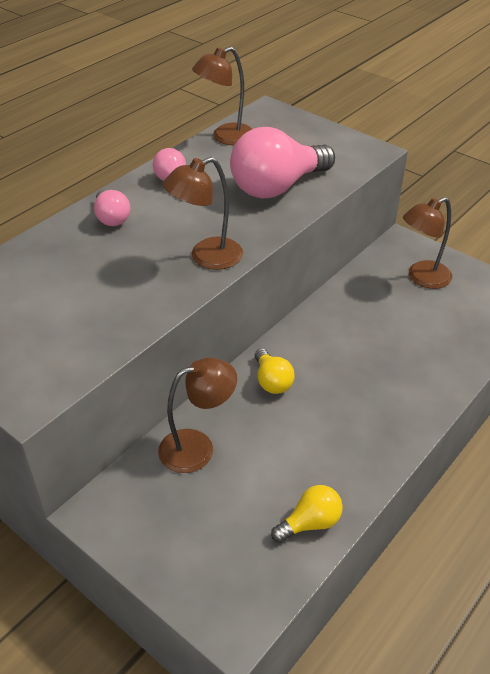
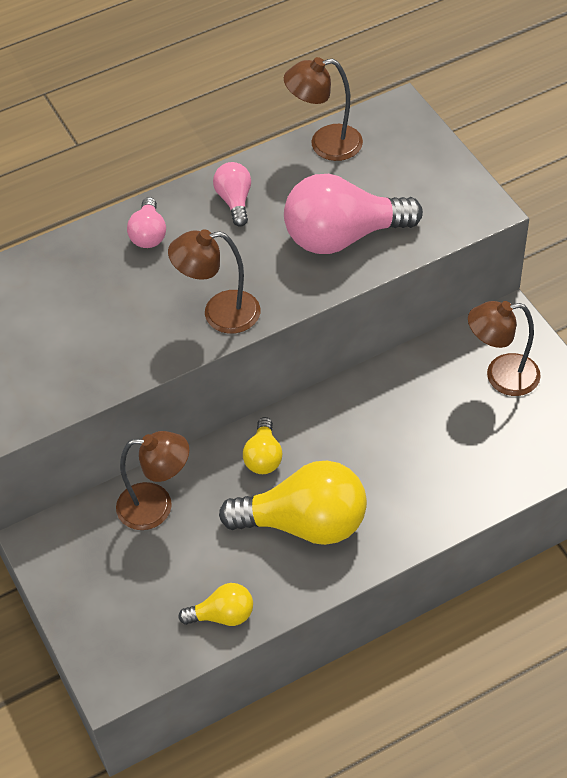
camera: 25 degrees right, 10 degrees up
(337, 422) = (305, 523): none -> yellow light bulb

